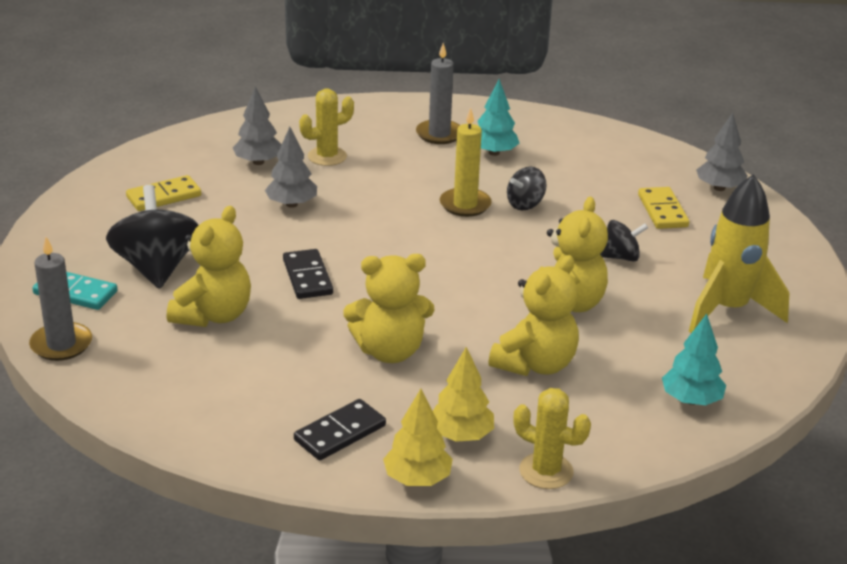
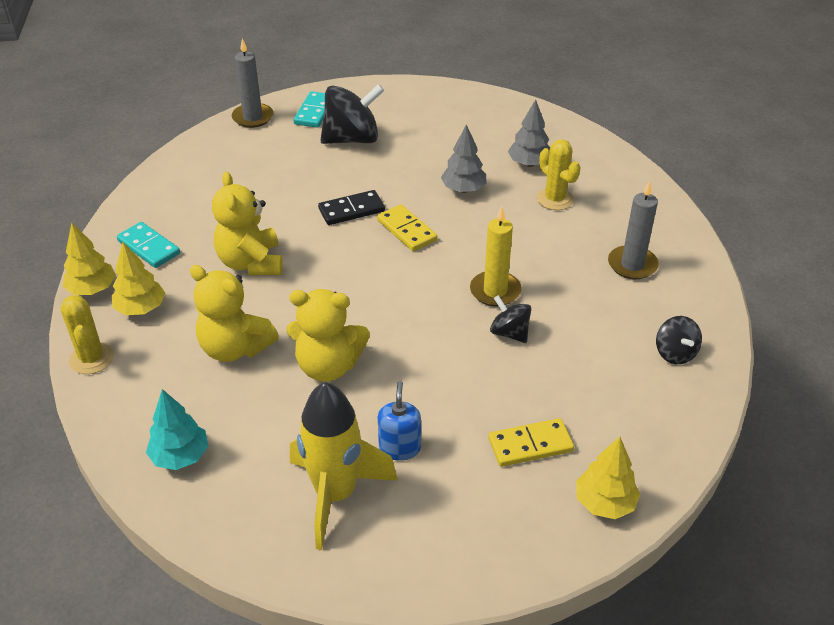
camera: 85 degrees right, 10 degrees up
(164, 196) = (456, 126): yellow domino -> yellow domino (407, 230)
(213, 315) = (293, 172): yellow teddy bear -> none
(340, 433) = (148, 247): black domino -> turquoise domino
(494, 153) = (610, 306): turquoise tree -> none
(546, 471) = (91, 358): yellow cactus -> yellow cactus turned 45 degrees counterclockwise
(621, 257) = (423, 407): black spinning top -> black spinning top (675, 353)
(670, 273) = (399, 448): none -> blue soap dispenser
(719, 188) = (604, 503): grey tree -> yellow tree

